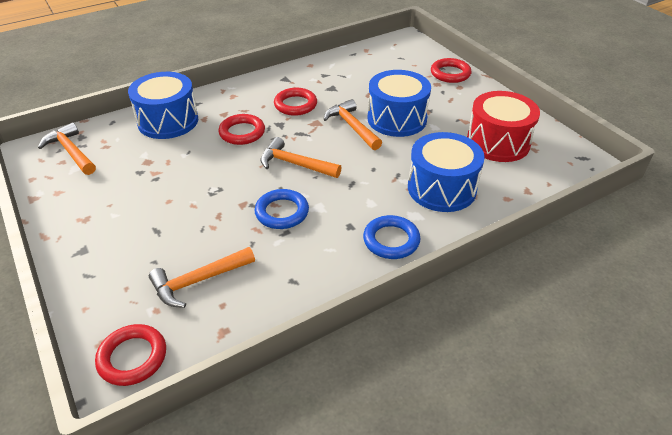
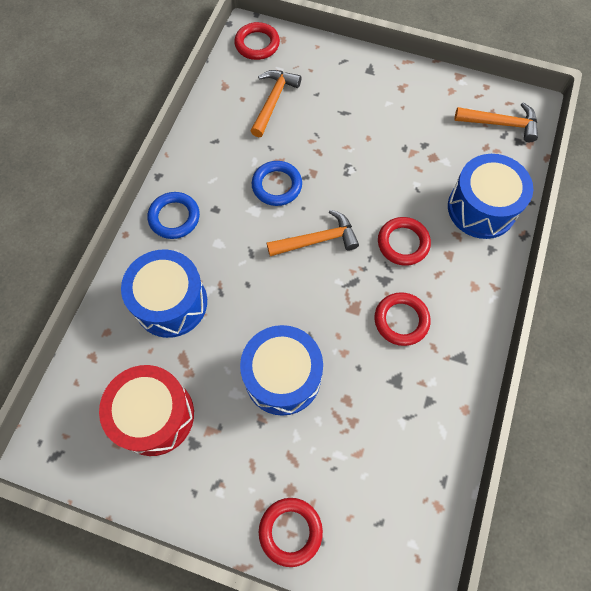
camera: 140 degrees right, 25 degrees up
(352, 127) = (315, 328): orange hammer -> none

